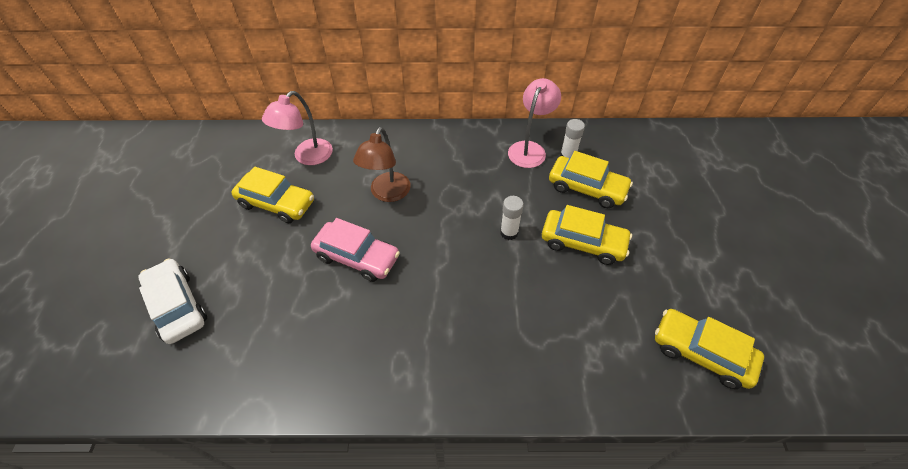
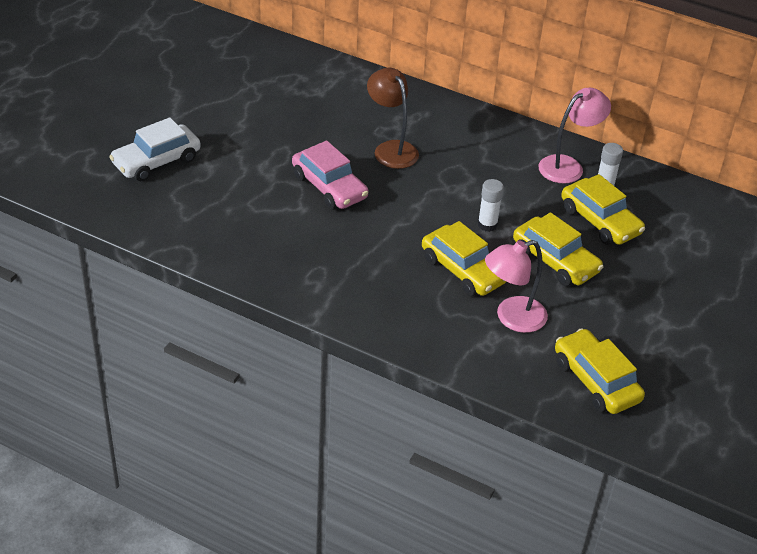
camera: 25 degrees right, 10 degrees down
(177, 306) = (156, 161): white car -> white car turned 120 degrees counterclockwise
(276, 203) = (282, 117): yellow car -> yellow car (463, 270)
(307, 157) = (334, 90): pink lamp -> pink lamp (512, 318)
(387, 194) = (391, 149): brown lamp -> brown lamp turned 105 degrees clockwise

